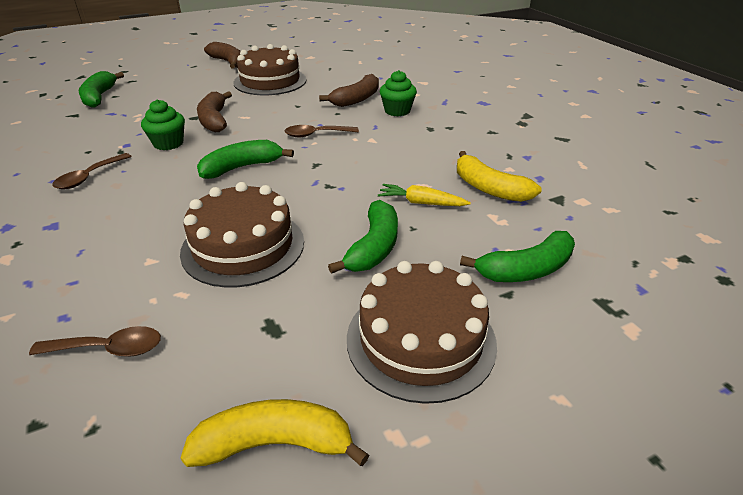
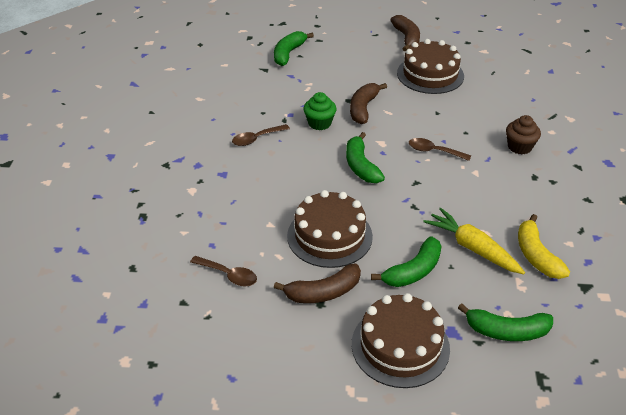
camera: 30 degrees right, 5 degrees up
(242, 167) = (361, 166): green banana -> green banana turned 105 degrees counterclockwise
(274, 444) = (288, 364): yellow banana -> none
(357, 99) = (493, 121): brown banana -> brown banana (323, 292)
(397, 111) = (519, 147): green cupcake -> brown cupcake
(421, 203) = (472, 248): yellow carrot -> yellow carrot, size x1.55

